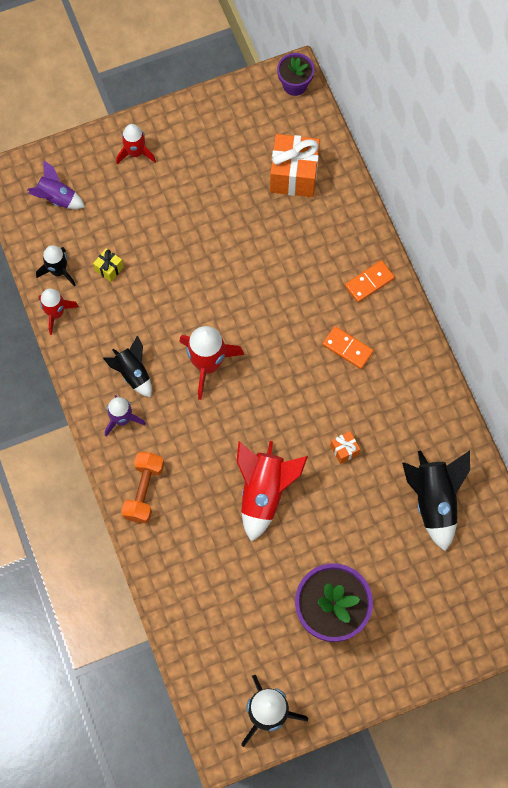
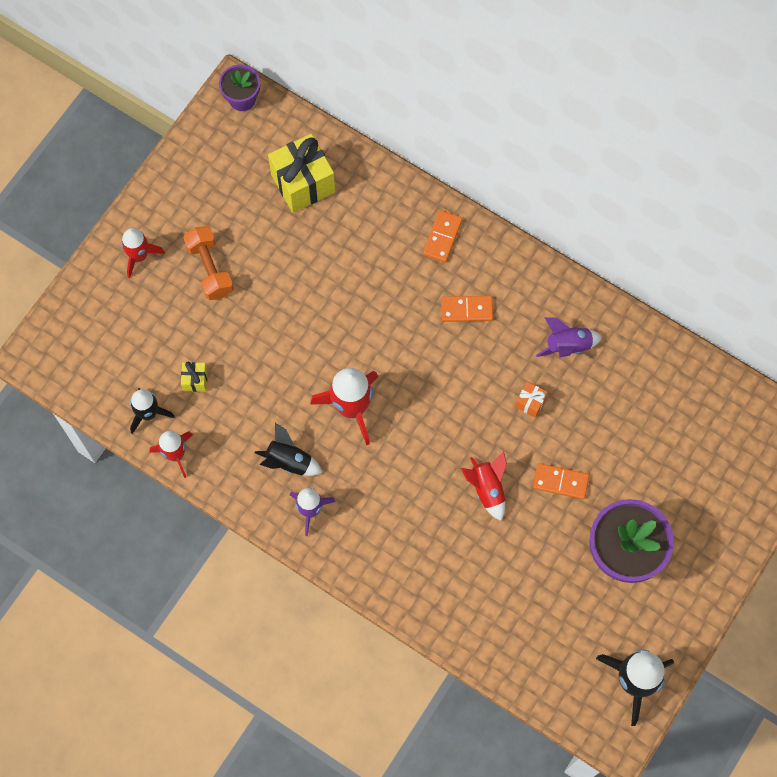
camera: 35 degrees left, 0 degrees up
(57, 198) = (95, 346): purple rocket -> purple rocket (568, 346)
(144, 491) = (379, 561): orange dumbbell -> orange dumbbell (210, 269)
(264, 492) = (487, 488): red rocket -> red rocket, size x0.63
(294, 175) = (303, 183): orange gift -> yellow gift
(323, 525) = (560, 482): none -> orange domino
(434, 500) = (640, 394): black rocket -> none

